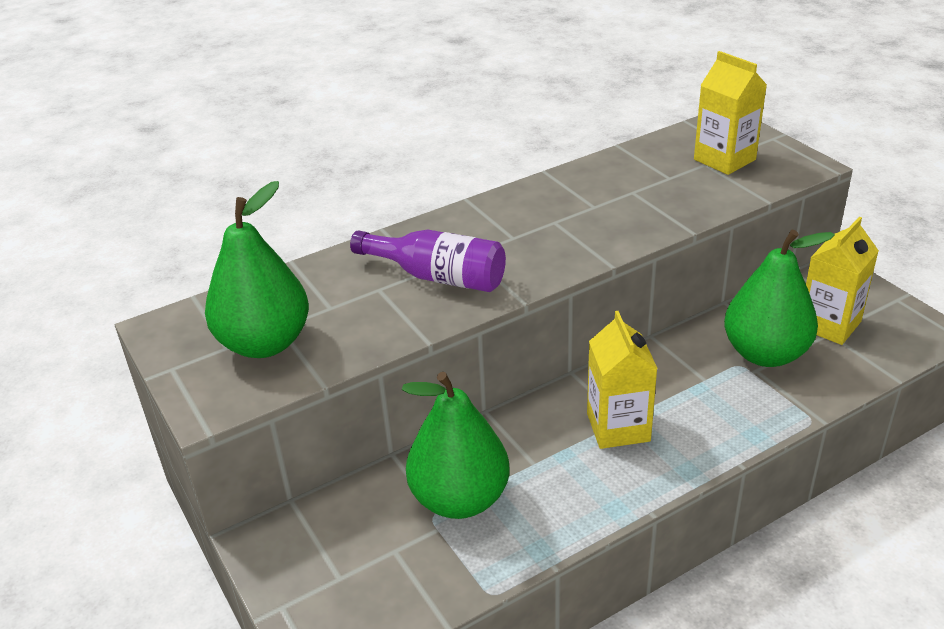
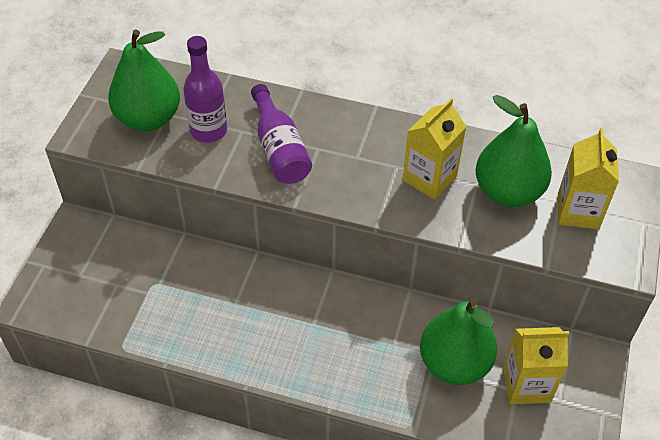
camera: 45 degrees right, 15 degrees up
(346, 310) = (208, 131): none -> purple bottle
(460, 499) = (177, 287): green pear -> green pear (508, 192)
(618, 427) = (304, 325): yellow carton -> yellow carton (429, 178)

